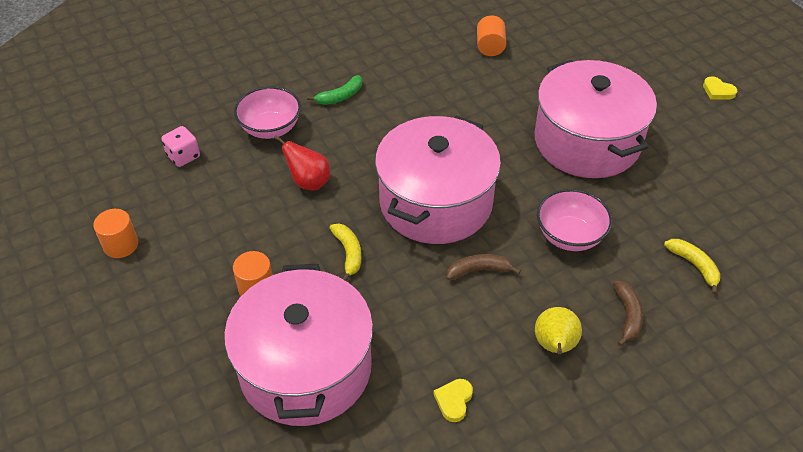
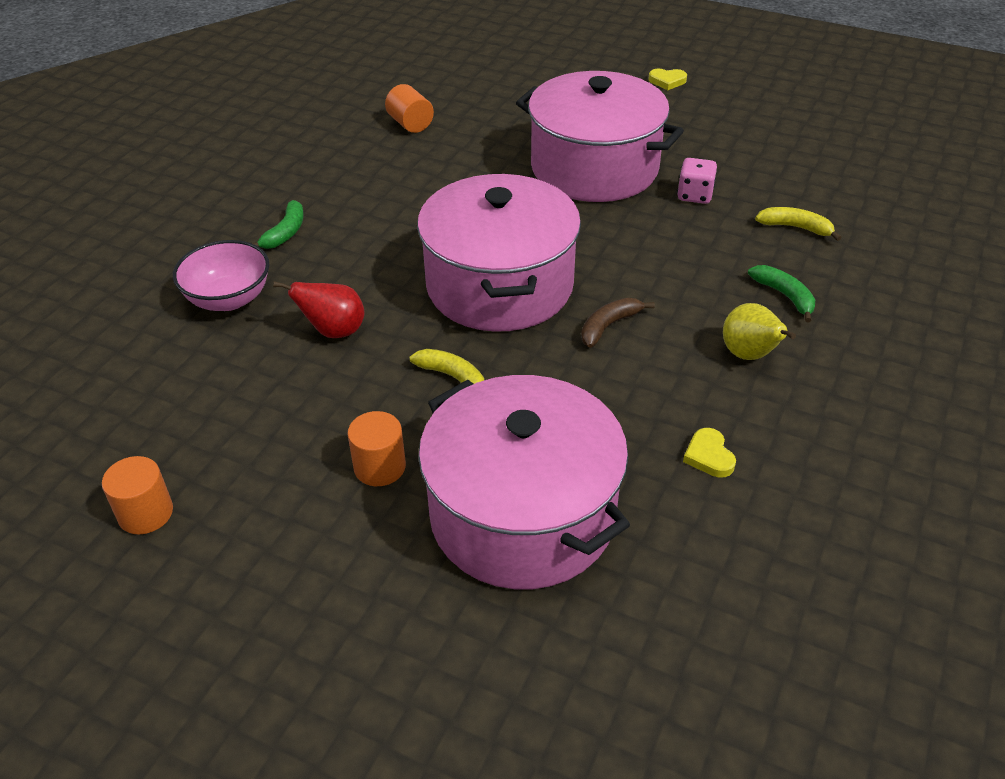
camera: 35 degrees left, 5 degrees down
(183, 156) = (138, 377): pink dice -> pink dice (694, 195)
(569, 236) = (663, 254): pink bowl -> none
(627, 315) = (784, 296): brown banana -> green banana

